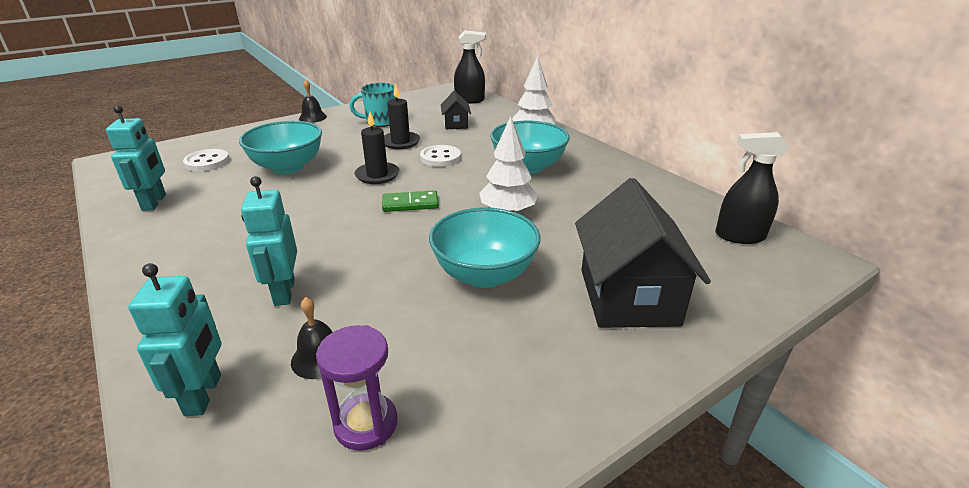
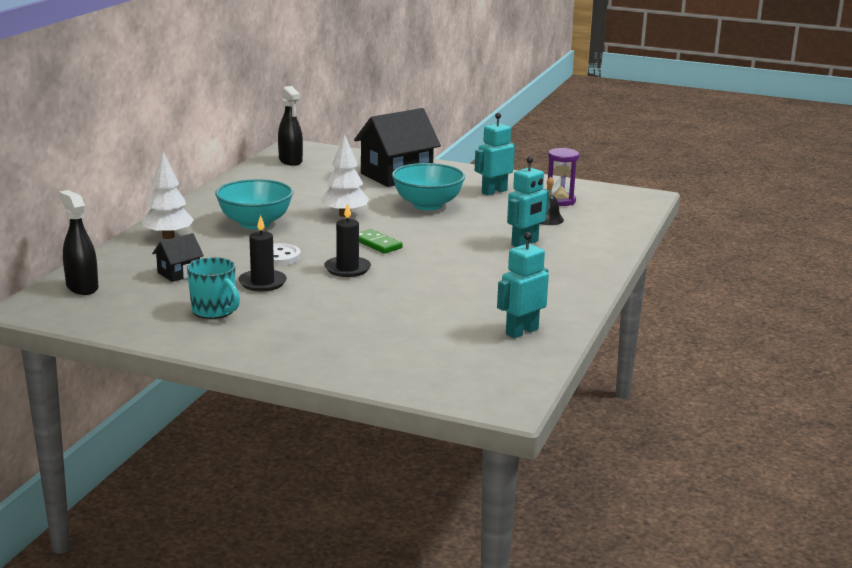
camera: 125 degrees left, 10 degrees down
(204, 395) = (605, 231): turquoise robot -> turquoise robot (494, 191)
(207, 162) = (431, 351): white button -> none
(288, 167) = (385, 309): turquoise bowl -> none
(312, 117) = (245, 353): black bell -> none

